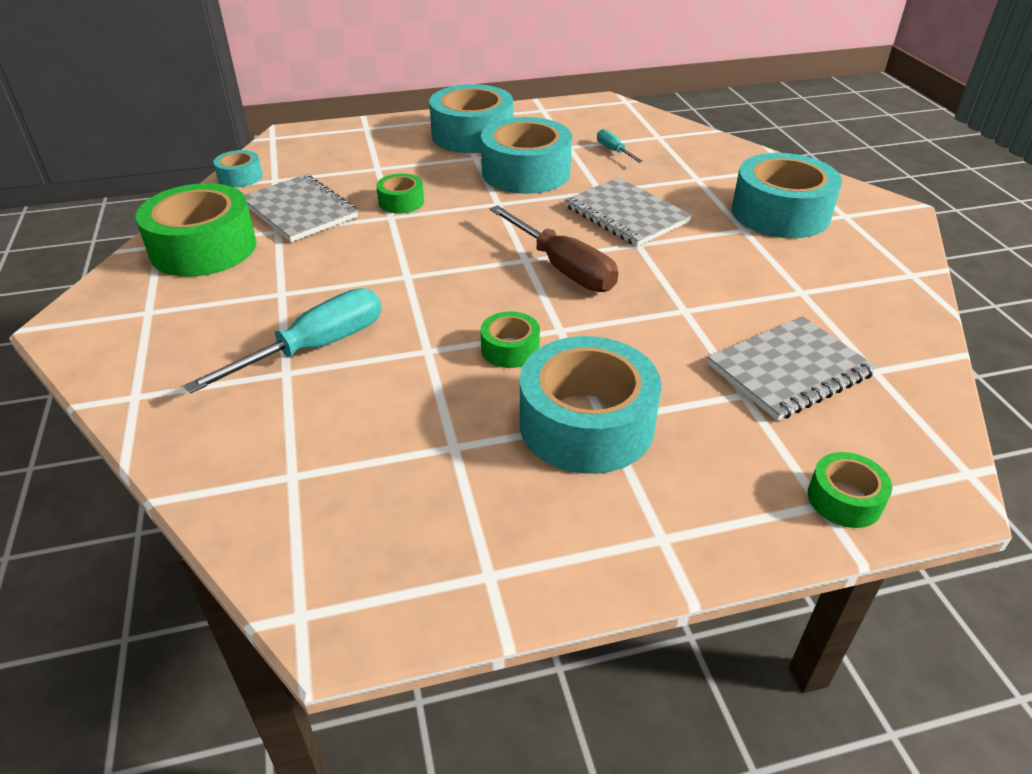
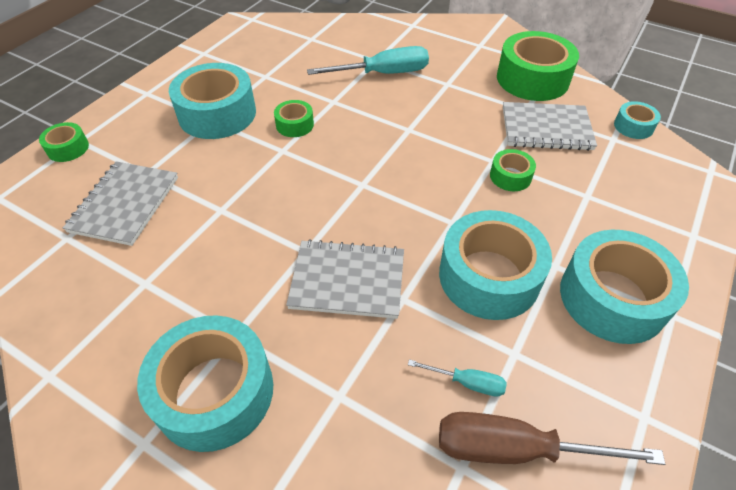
camera: 135 degrees right, 10 degrees up
(315, 348) = (383, 73): turquoise screwdriver -> turquoise screwdriver turned 105 degrees counterclockwise
(563, 268) = (331, 193): brown screwdriver -> brown screwdriver (515, 449)

